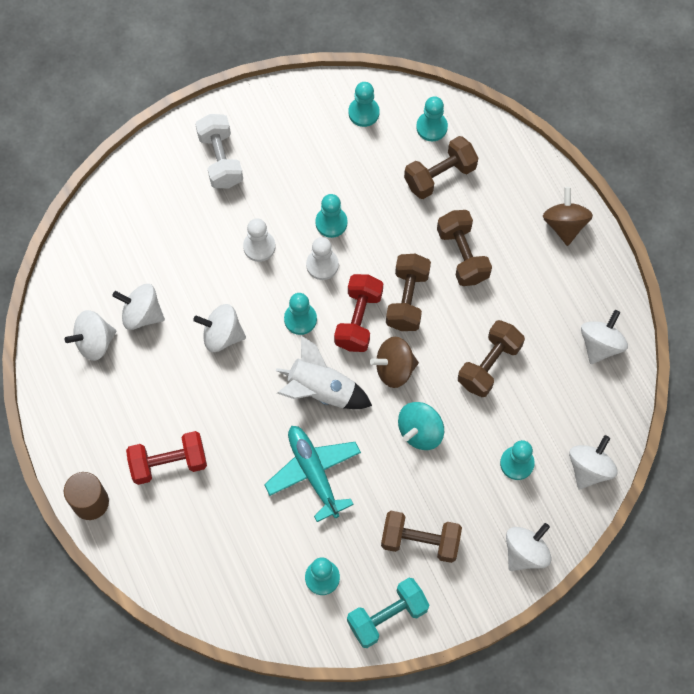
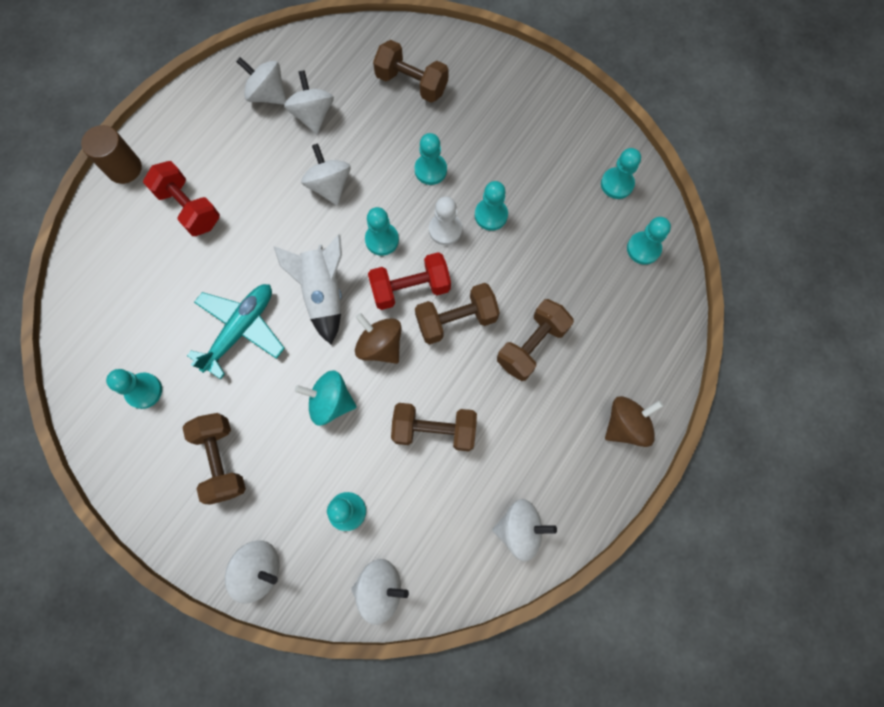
camera: 60 degrees right, 5 degrees up
(220, 159) = (493, 97): white dumbbell -> none
(259, 246) = (430, 170): white pawn -> turquoise pawn
(387, 616) = (133, 469): turquoise dumbbell -> none
(440, 175) = (599, 282): brown dumbbell -> brown dumbbell (412, 83)

